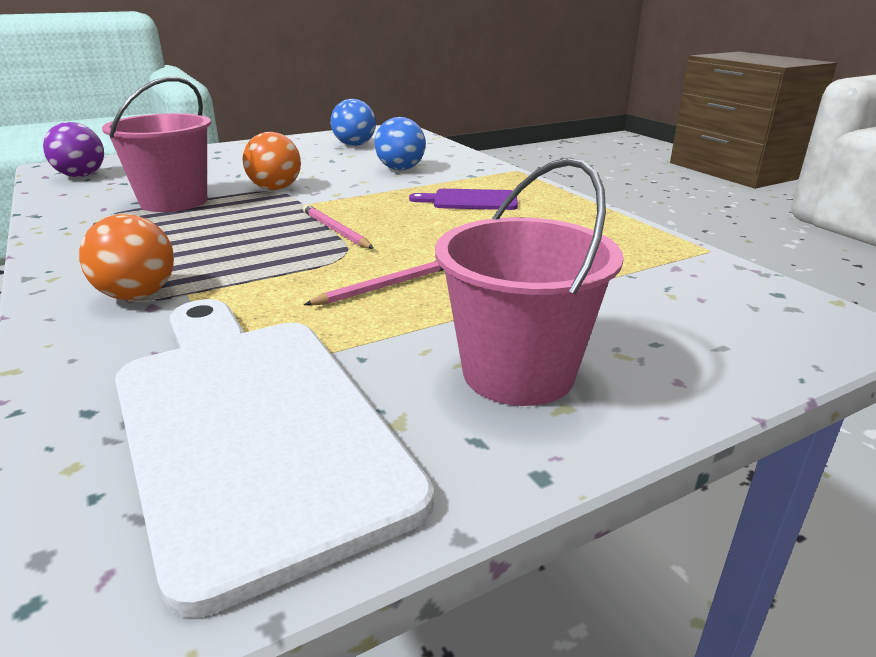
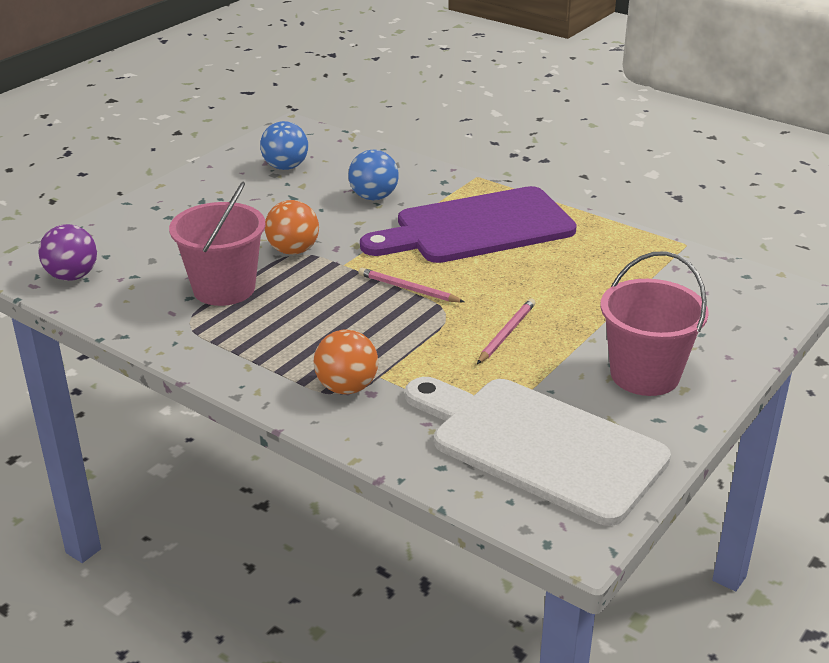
camera: 25 degrees left, 5 degrees up
(471, 200) = (477, 228): purple cutting board -> purple cutting board, size x2.22

